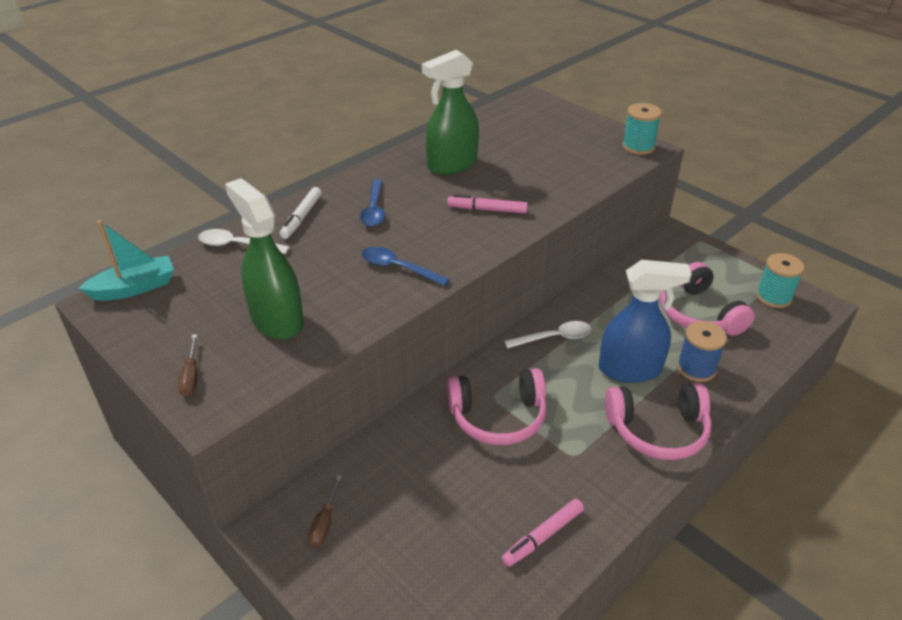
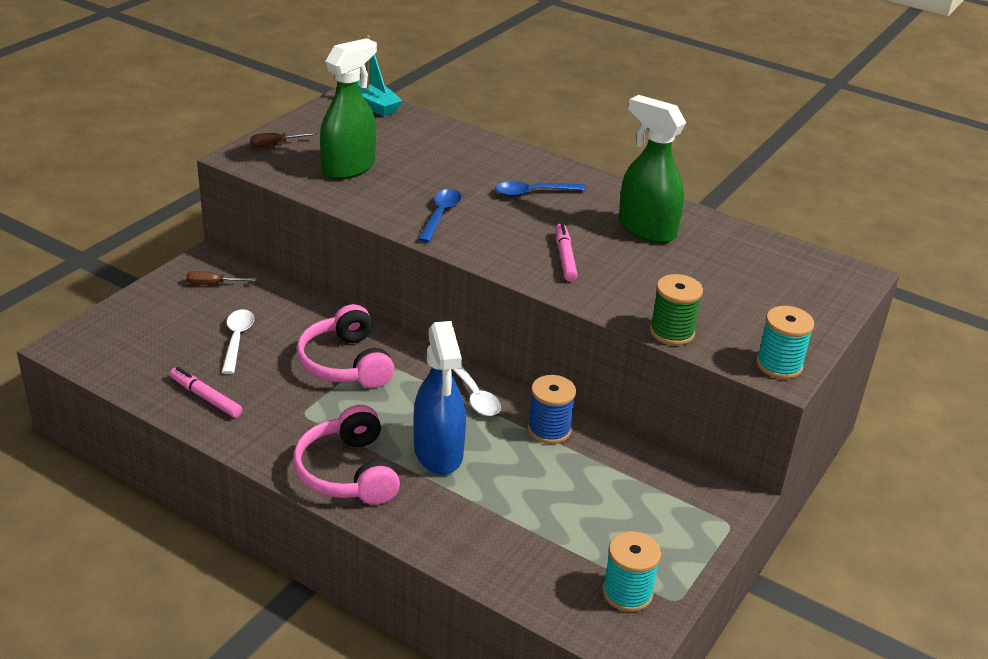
camera: 75 degrees right, 5 degrees down
(237, 245) = (446, 135): white spoon -> white spoon (237, 340)
(302, 217) = (502, 158): white marker -> none
(599, 180) = (672, 332): none -> green spool
(696, 368) = (455, 506): blue spool -> blue spool (549, 430)
(698, 313) = (560, 514): pink headphones -> none

